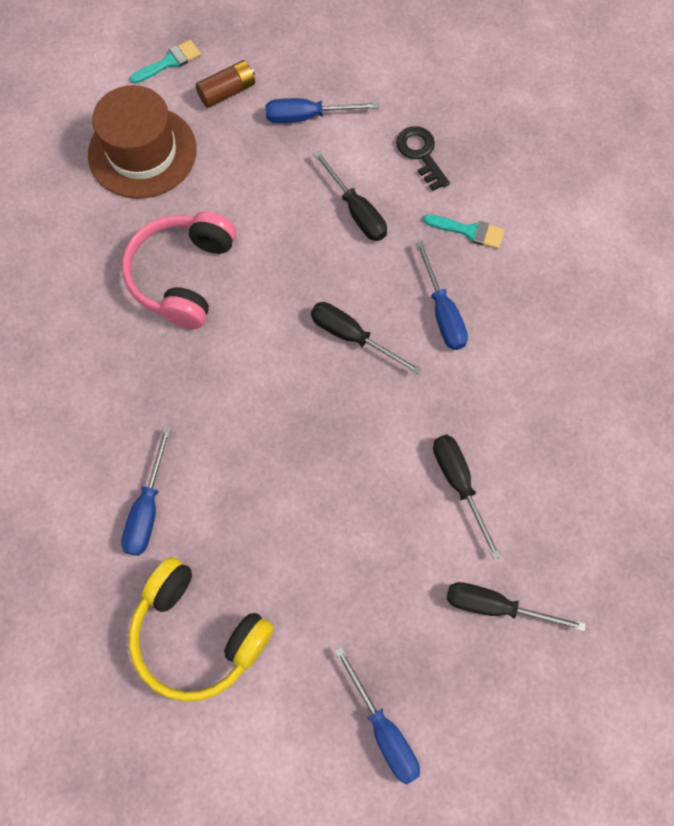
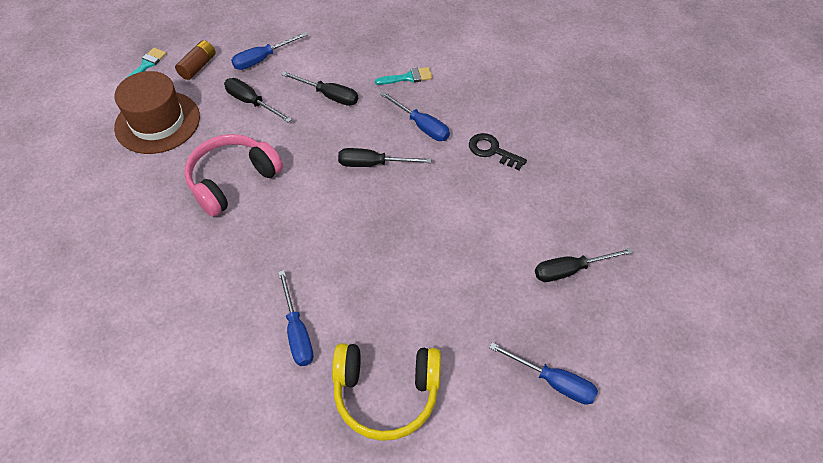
camera: 30 degrees left, 15 degrees down
(182, 276) = (232, 180): pink headphones -> pink headphones turned 60 degrees clockwise
(421, 154) = (350, 50): black key -> black key (492, 151)
(459, 484) = (498, 213): black screwdriver -> black screwdriver (251, 102)

